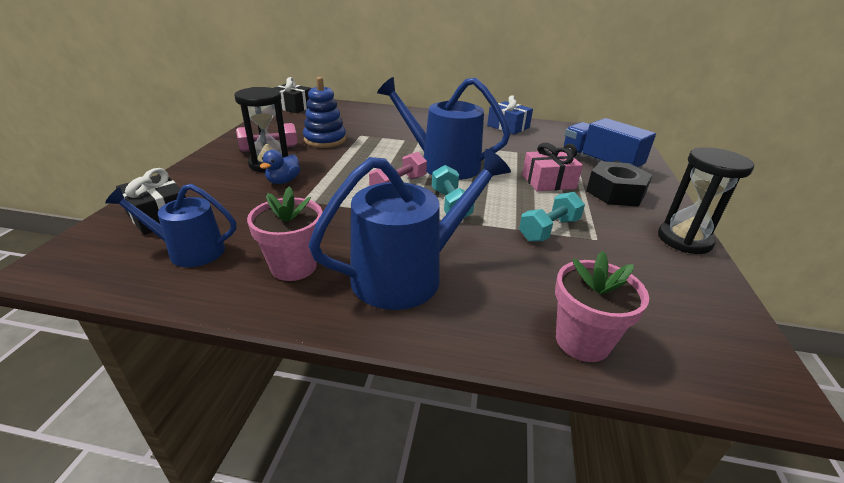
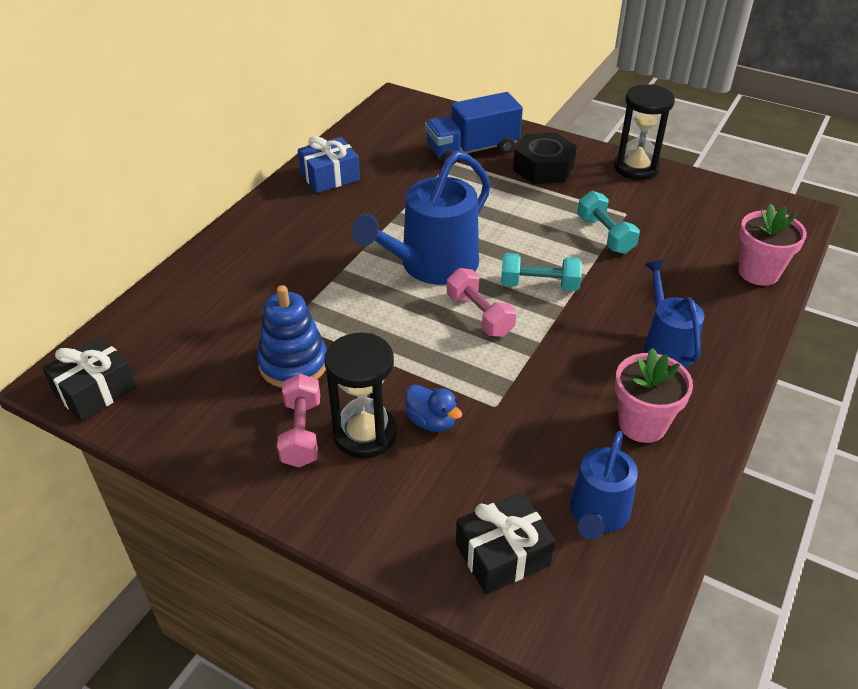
camera: 70 degrees left, 10 degrees up
(407, 275) = (666, 345): blue watering can -> blue watering can, size x0.60
(548, 182) = (506, 200): pink gift -> none

